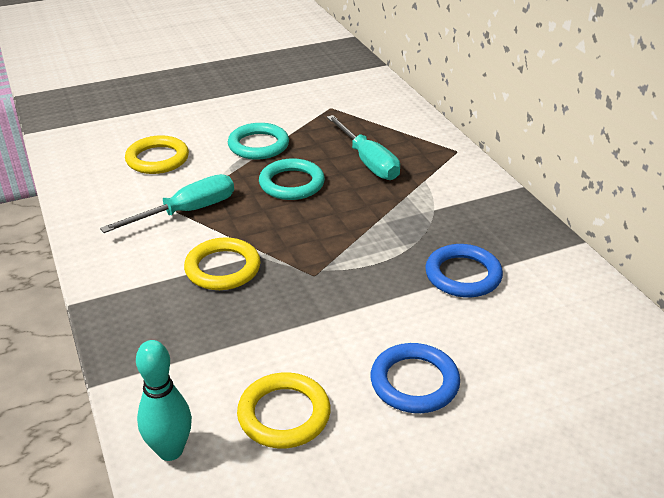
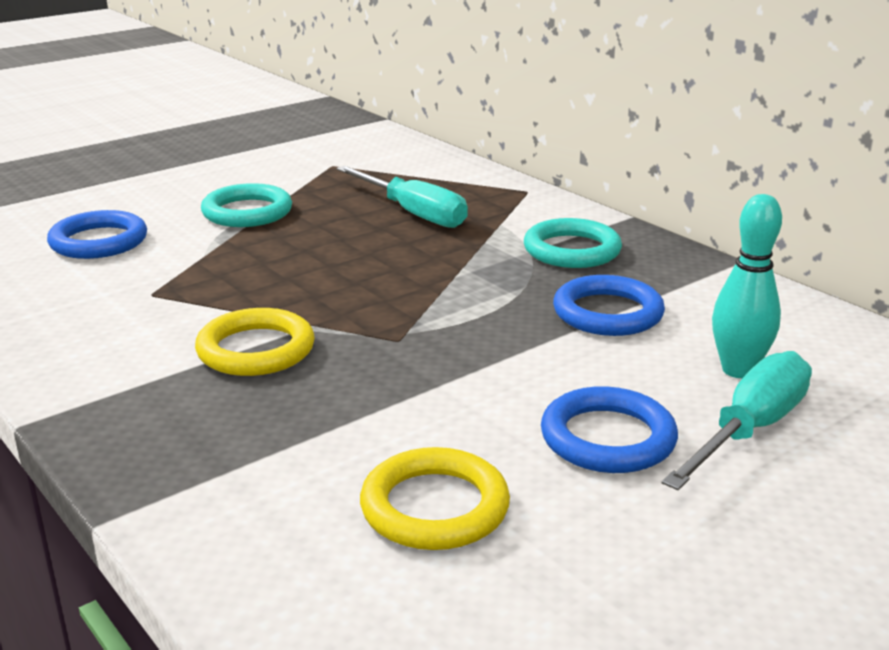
camera: 15 degrees left, 10 degrees down
(157, 159) = (99, 241): yellow ring -> blue ring
(170, 450) = (271, 584): turquoise bowling pin -> turquoise bowling pin (738, 370)
(186, 212) = (170, 293): turquoise screwdriver -> turquoise screwdriver (749, 430)
(291, 183) = (315, 246): turquoise ring -> turquoise ring (572, 250)

